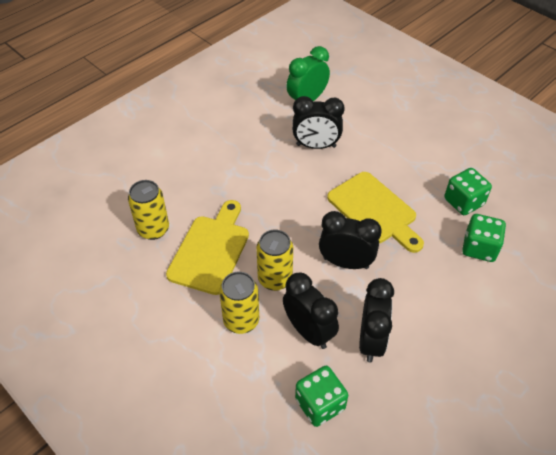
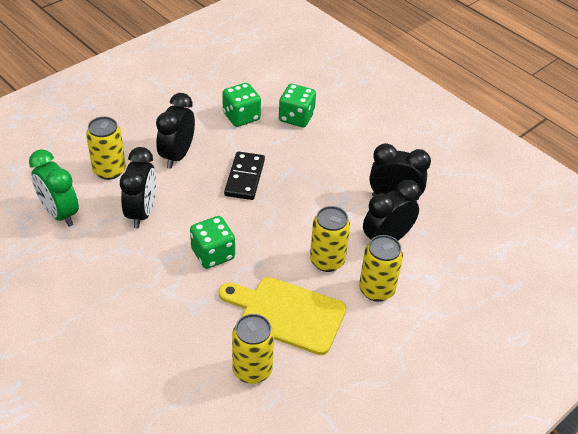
camera: 90 degrees left, 5 degrees down
(320, 404) = (457, 239): green dice -> green dice (213, 254)
(346, 263) = (309, 206): black clock -> black clock (177, 155)
(362, 120) = (109, 170): none -> yellow can
(374, 210) = (244, 178): yellow cutting board -> black domino

